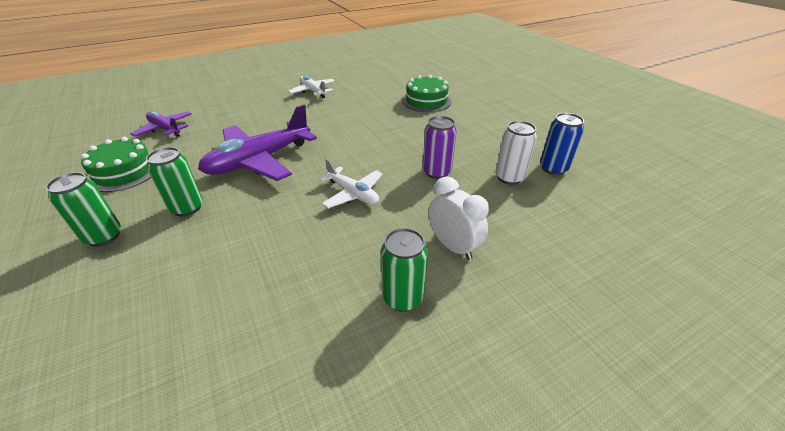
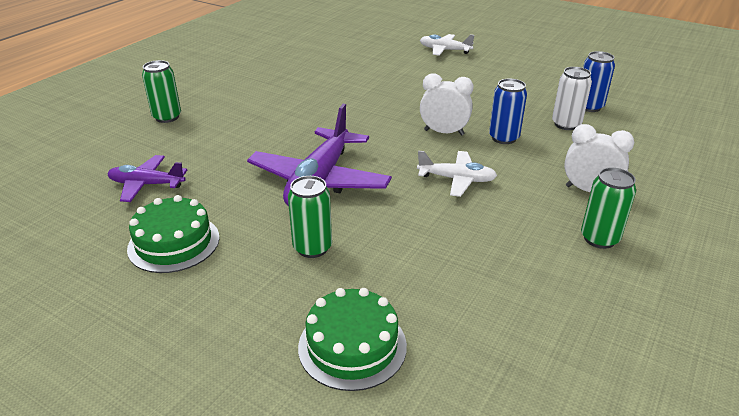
camera: 30 degrees left, 5 degrees down
(104, 236) = (263, 304): green can -> green can (167, 117)
(313, 91) = (270, 94): white plane -> white plane (445, 50)
(394, 152) = (444, 132): none -> white clock
(426, 101) = (409, 75): green cake -> green cake (352, 346)
(436, 172) = (503, 138): purple can -> blue can

